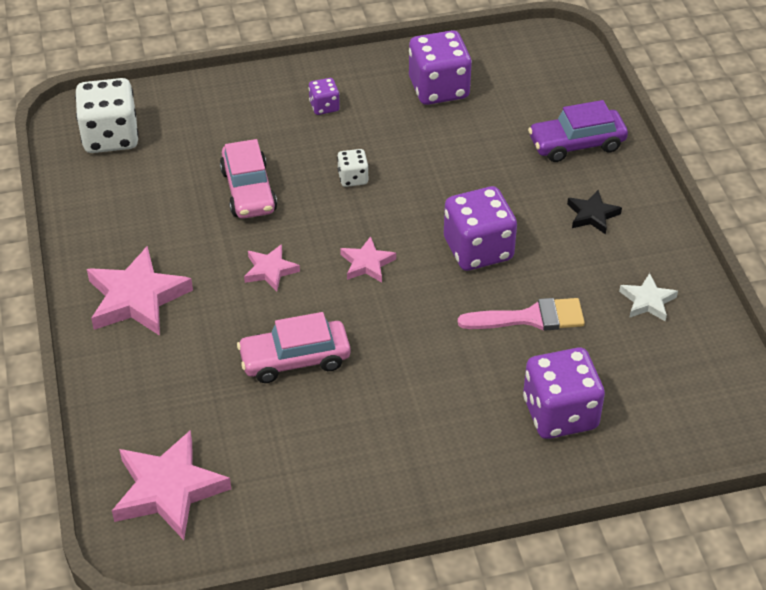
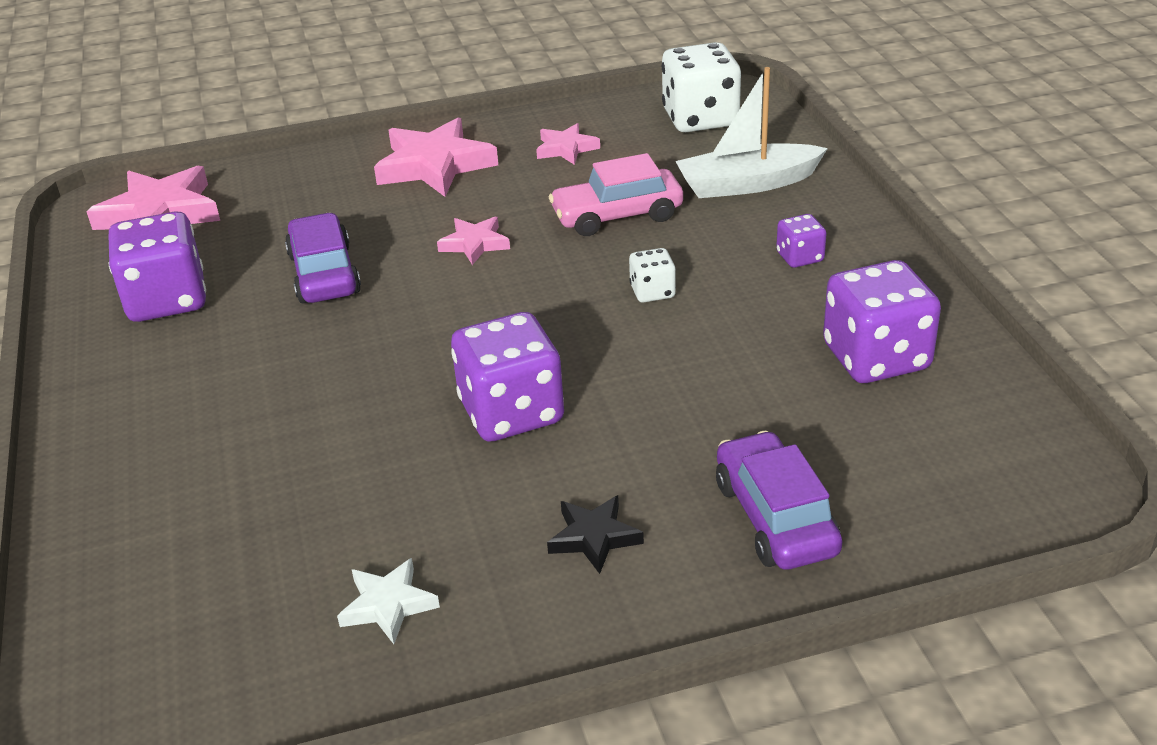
camera: 90 degrees right, 10 degrees down
(221, 121) = (747, 184): none -> white boat
(295, 359) = (324, 274): pink car -> purple car
(367, 263) = (485, 315): pink star -> pink star (566, 148)
(530, 318) = (367, 469): pink brush -> none
(560, 413) = (178, 501): purple dice -> purple dice (167, 300)

